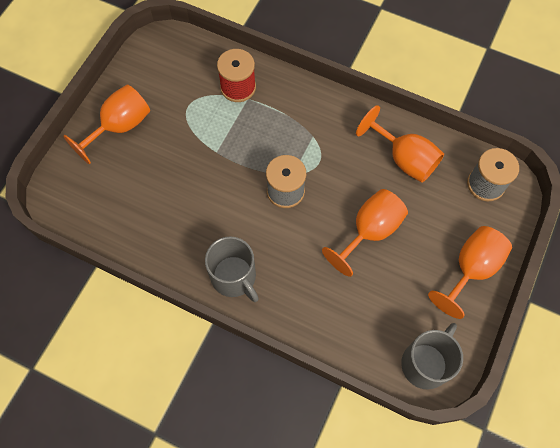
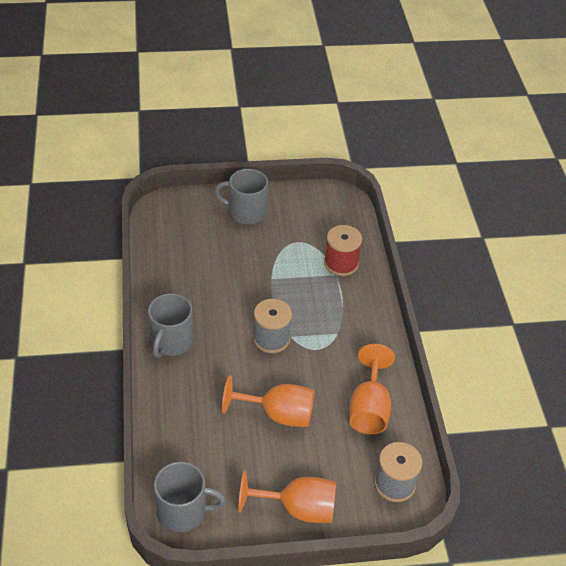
camera: 55 degrees right, 20 degrees down
(119, 127) = (246, 212): orange goblet -> grey mug

